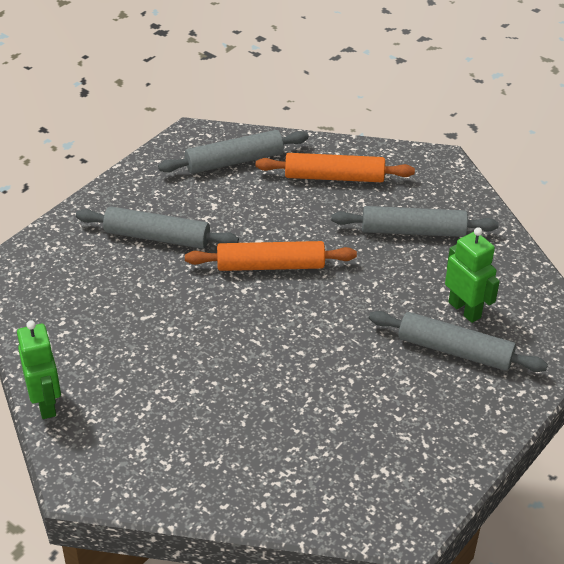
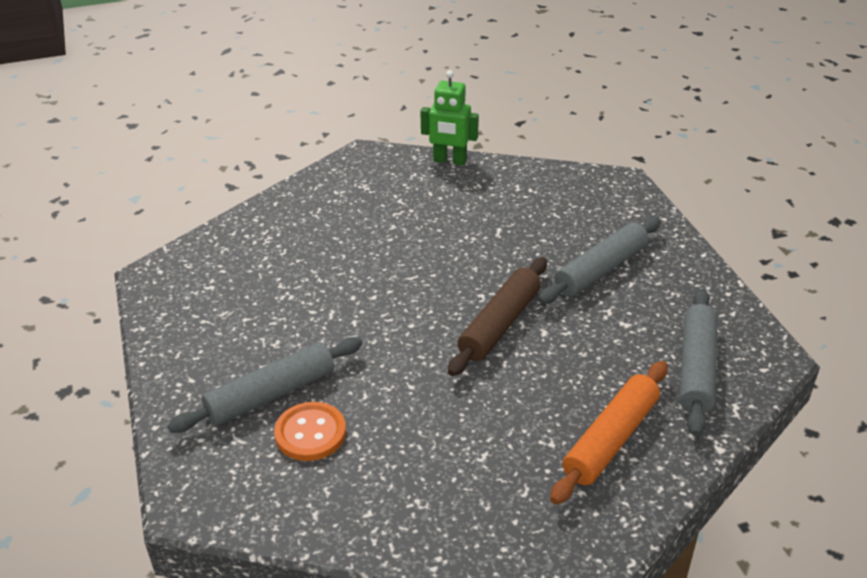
camera: 125 degrees right, 5 degrees down
(270, 265) = (499, 324): orange rolling pin -> brown rolling pin
(413, 231) = (461, 459): grey rolling pin -> none
(465, 310) = (310, 433): green robot -> orange button

